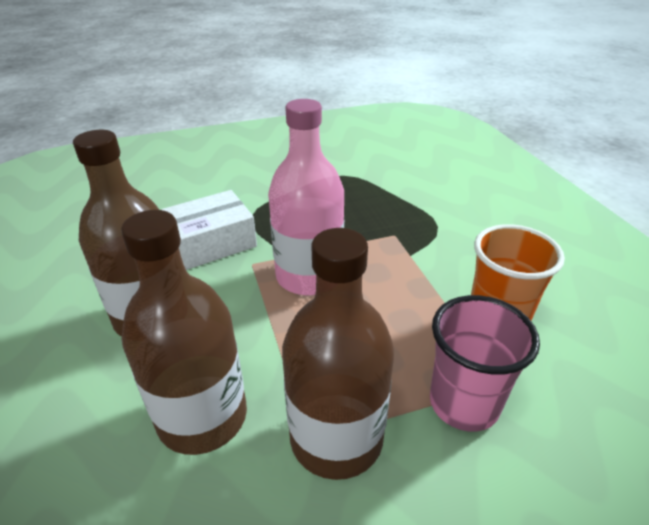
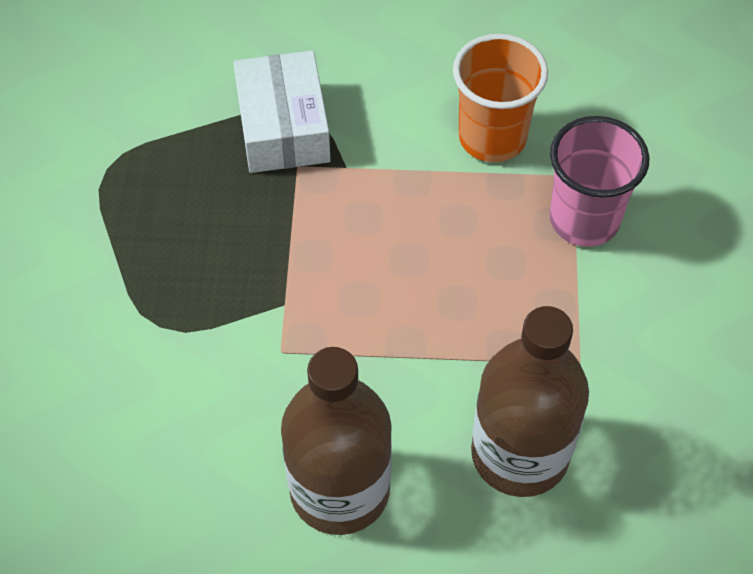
camera: 70 degrees left, 20 degrees up
(212, 243) = (206, 392): white box -> white box (283, 127)
(309, 276) = (338, 291): pink bottle -> none
(336, 438) = (586, 339): brown bottle -> none

